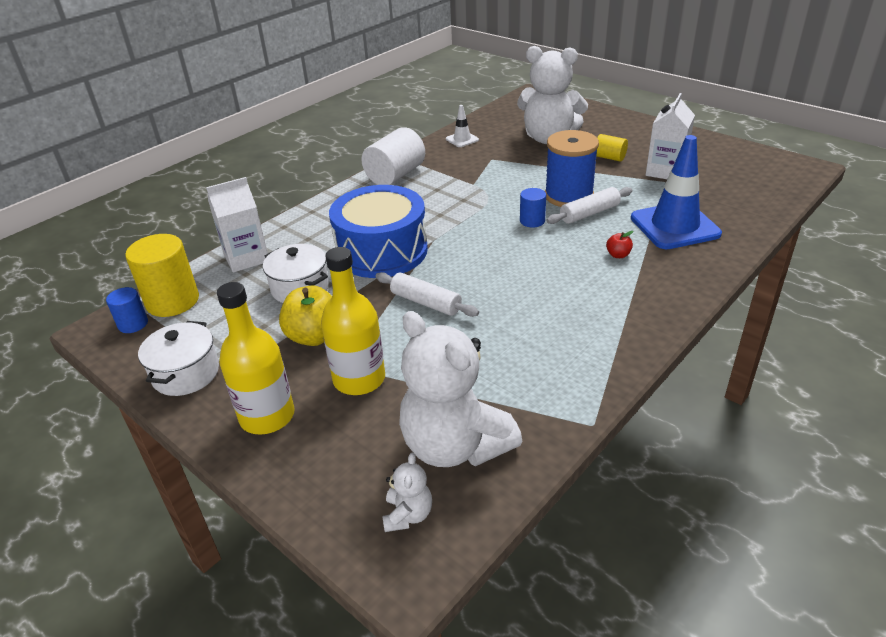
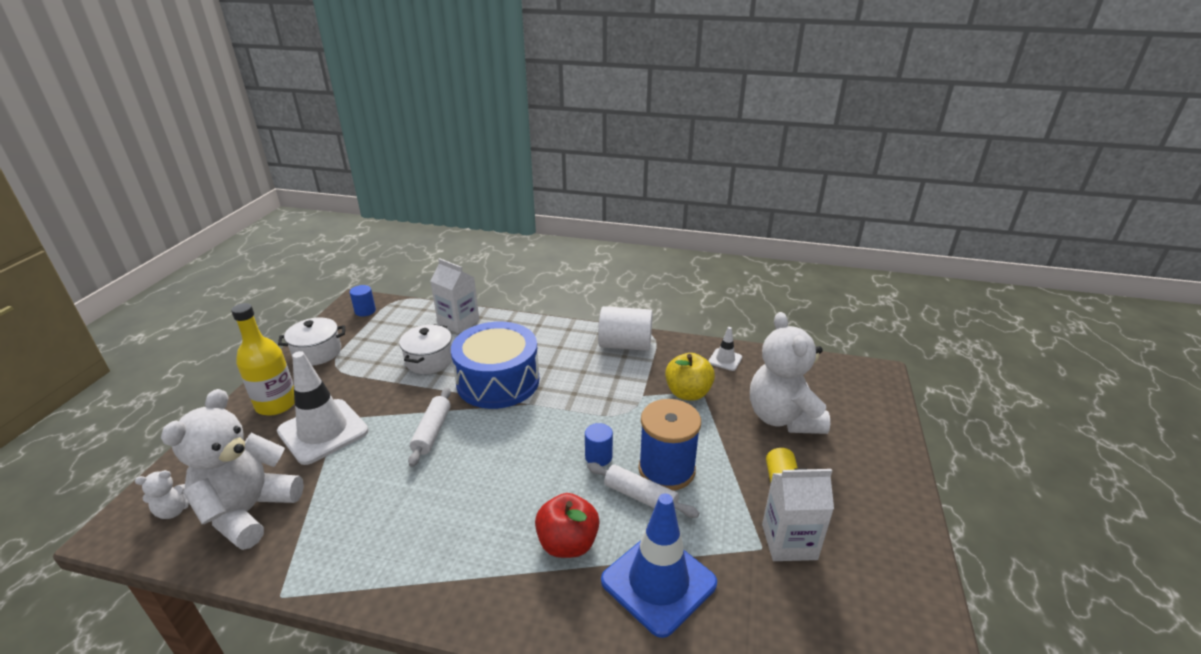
camera: 60 degrees right, 5 degrees down
(172, 301) = (394, 314): yellow cylinder -> none
(314, 336) = (370, 390): yellow apple -> yellow apple (688, 393)
(359, 379) = (323, 431): yellow bottle -> white traffic cone
(618, 255) = (568, 543): red apple -> red apple, size x2.12

